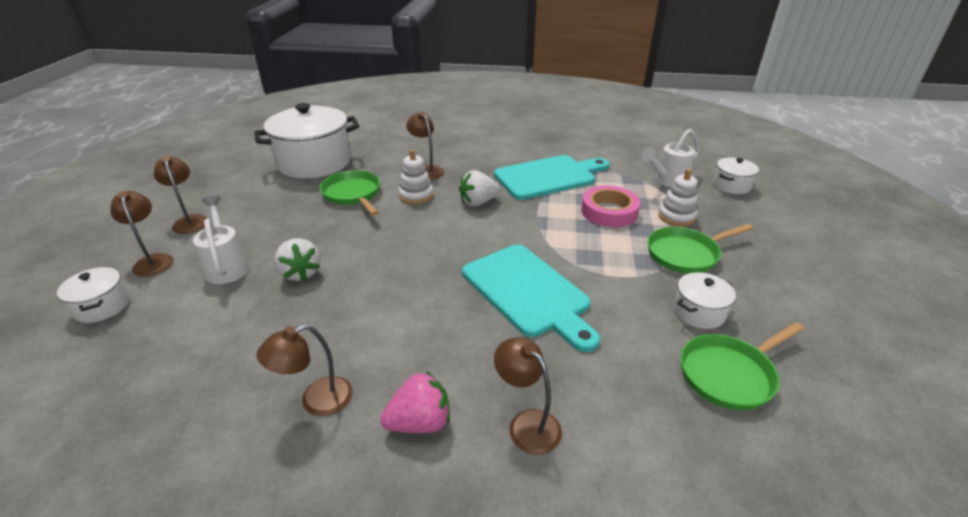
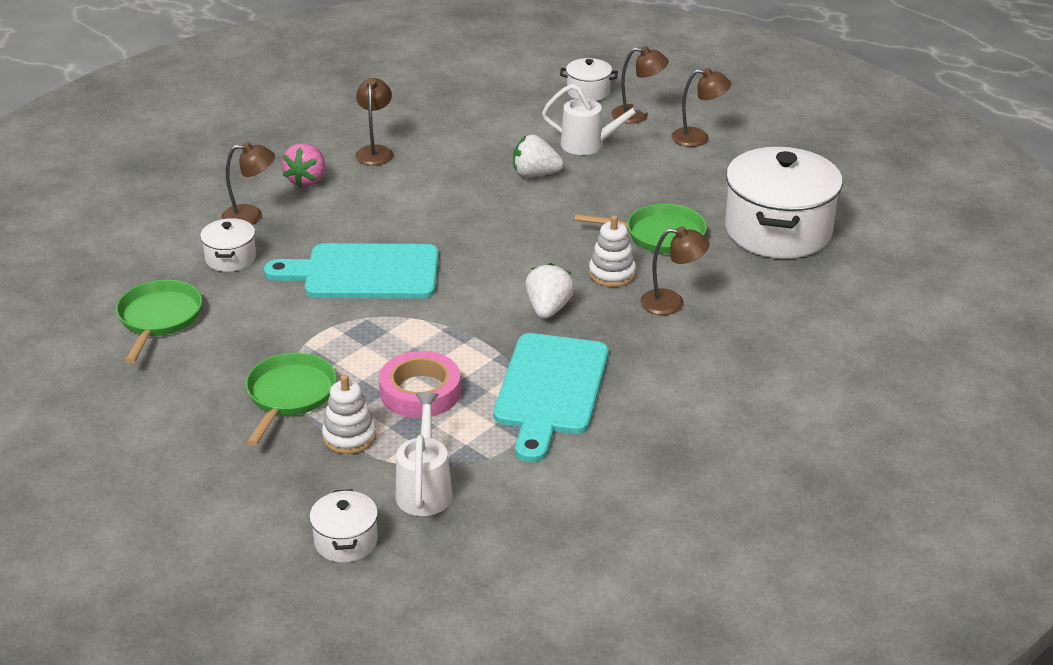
camera: 125 degrees right, 0 degrees up
(699, 312) = (222, 348): white pot -> white pot (231, 258)

